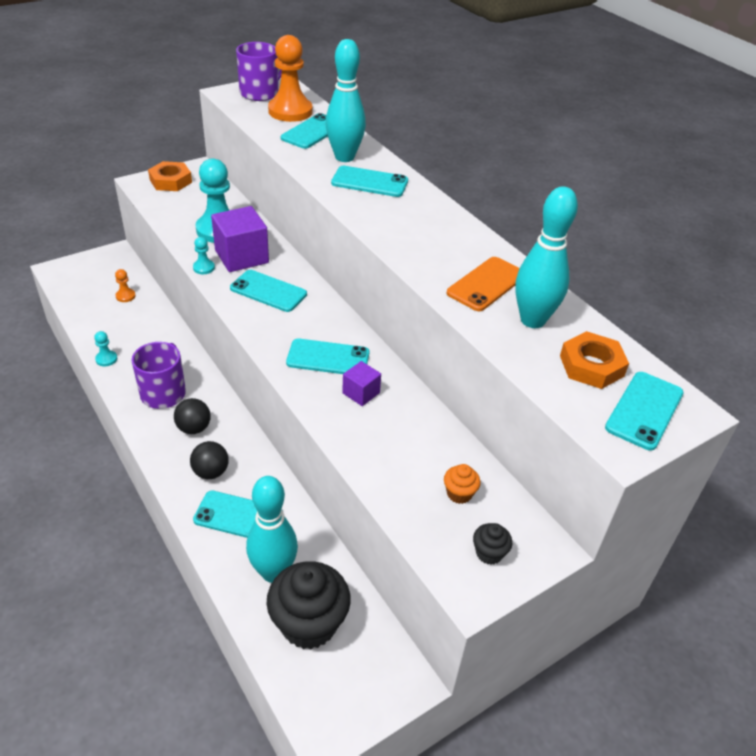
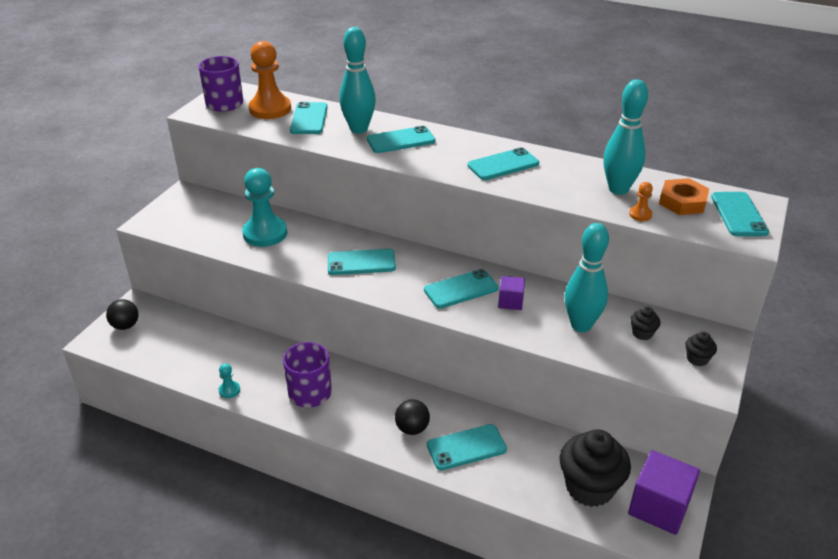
camera: 30 degrees left, 5 degrees down
(125, 296) = (188, 333): orange pawn -> orange pawn (640, 214)
(171, 181) = (173, 211): orange nut -> none
(194, 428) = (363, 405): black ball -> black ball (125, 325)
(204, 268) = (288, 267): turquoise pawn -> none
(241, 256) = (309, 246): purple cube -> purple cube (659, 507)
(273, 572) = (531, 469): turquoise bowling pin -> turquoise bowling pin (581, 325)
(440, 244) = (503, 164): none -> turquoise phone
(459, 493) = (642, 333): orange cupcake -> black cupcake
(486, 284) = (564, 178): orange phone -> none

